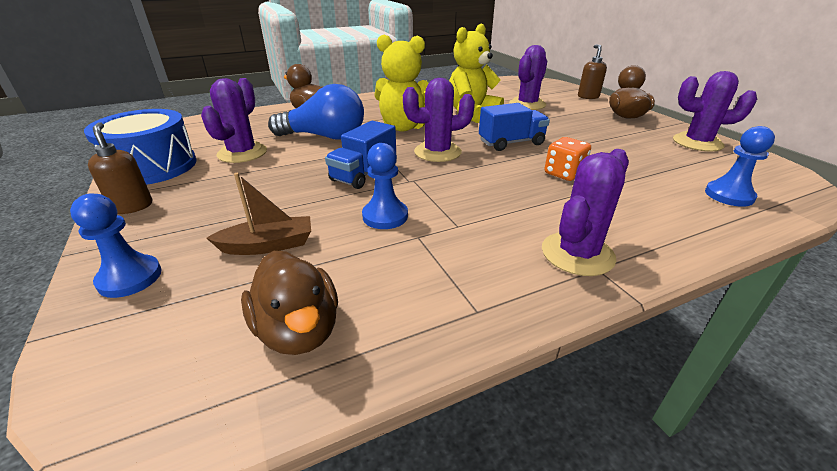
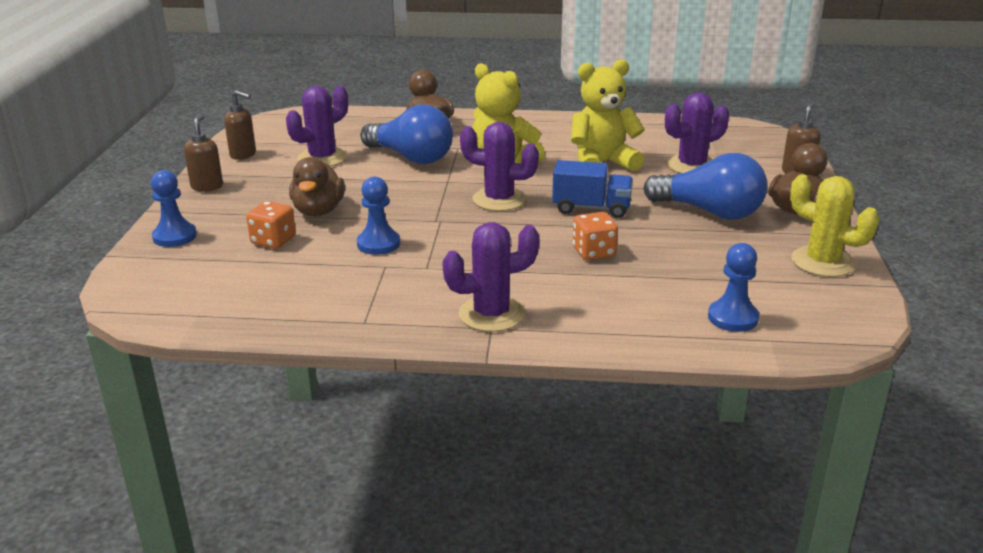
camera: 30 degrees right, 5 degrees down
(153, 167) = (243, 155): blue drum -> brown soap dispenser
(268, 245) = (273, 241): brown boat -> orange dice
(298, 330) = (245, 296): brown duck -> brown duck (318, 211)
(364, 174) = (404, 204): blue truck -> none
(584, 128) = (710, 212): none -> blue light bulb
(697, 143) = (822, 262): purple cactus -> yellow cactus

